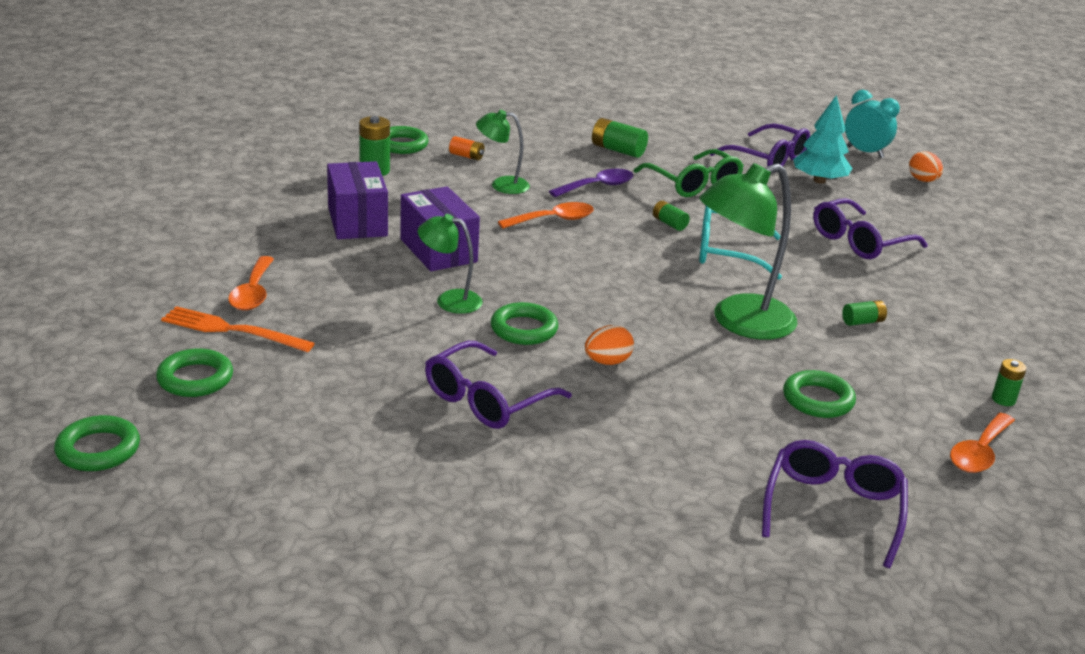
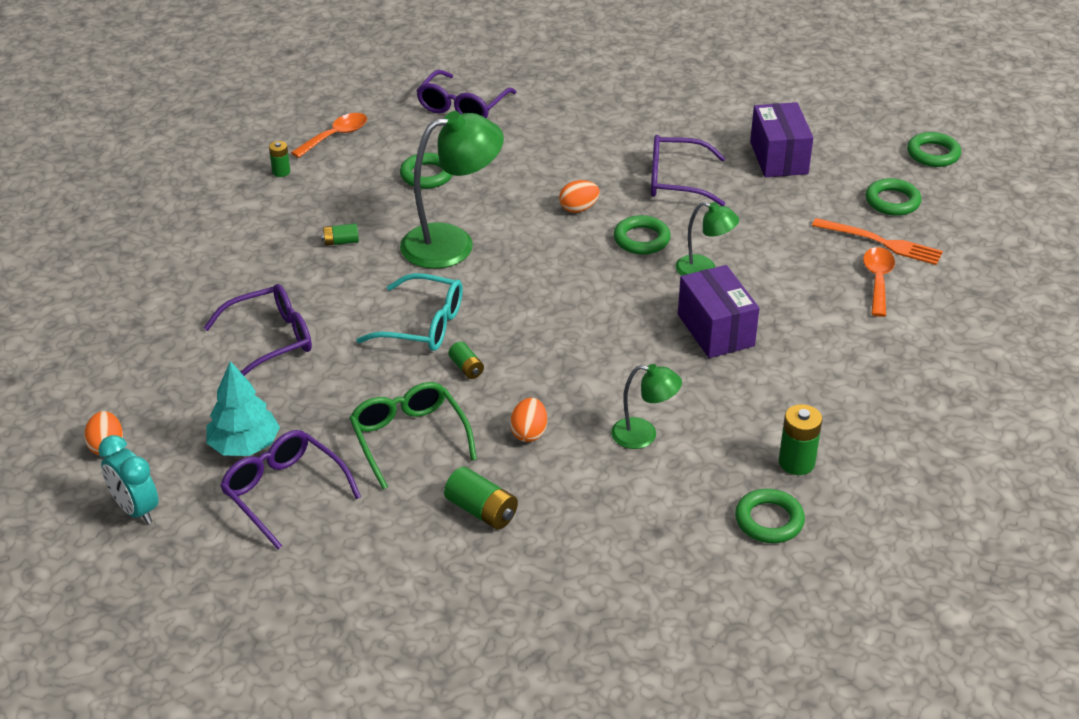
camera: 170 degrees left, 10 degrees up
(357, 221) = (802, 372): purple box -> purple box (779, 158)
(466, 156) = (684, 494): orange battery -> none
(487, 400) = (676, 181): purple glasses -> purple glasses turned 135 degrees counterclockwise
(553, 220) = (592, 374): orange spoon -> none
(597, 186) = (529, 433): purple spoon -> orange egg

